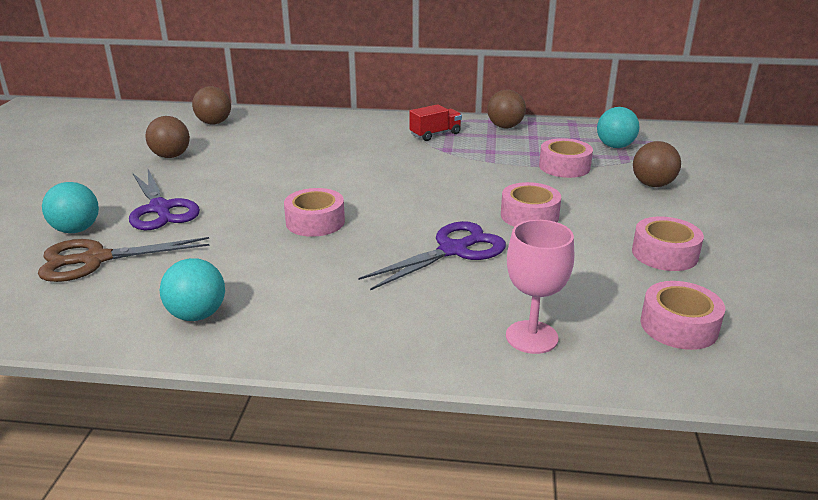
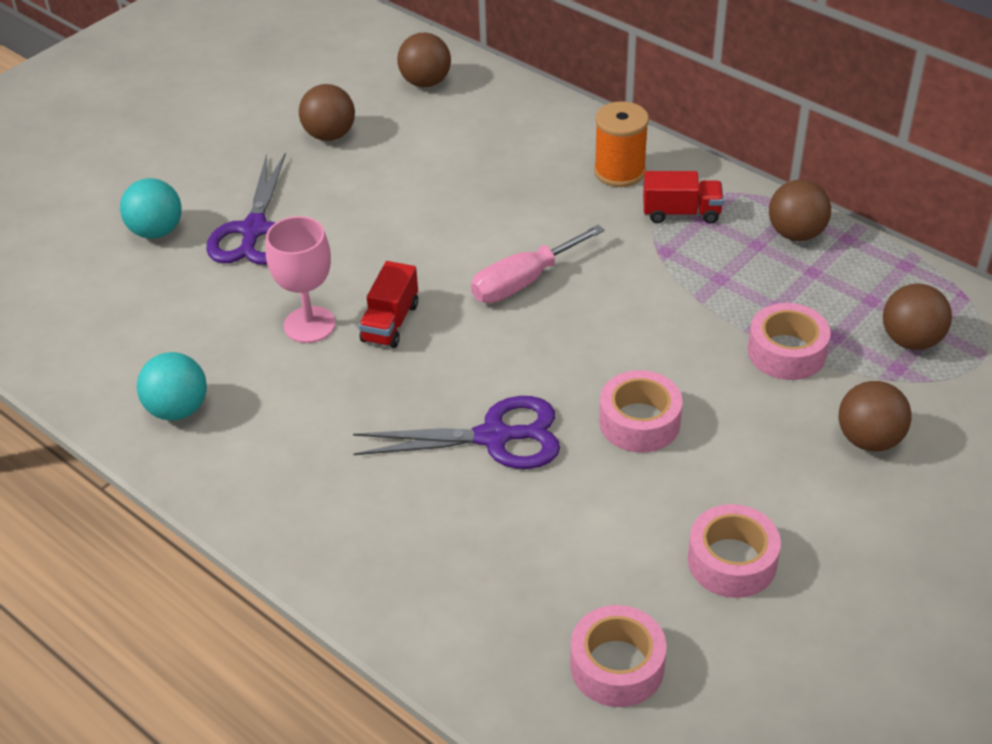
camera: 35 degrees right, 15 degrees up
(95, 259) = (145, 286): brown scissors -> none
(315, 222) = (390, 322): pink tape -> red truck
(380, 128) = (619, 171): none -> orange spool
(381, 181) = (523, 282): none -> pink screwdriver
(531, 337) = (449, 597): pink goblet -> pink goblet (309, 325)
(615, 146) = (911, 340): turquoise ball -> brown ball

